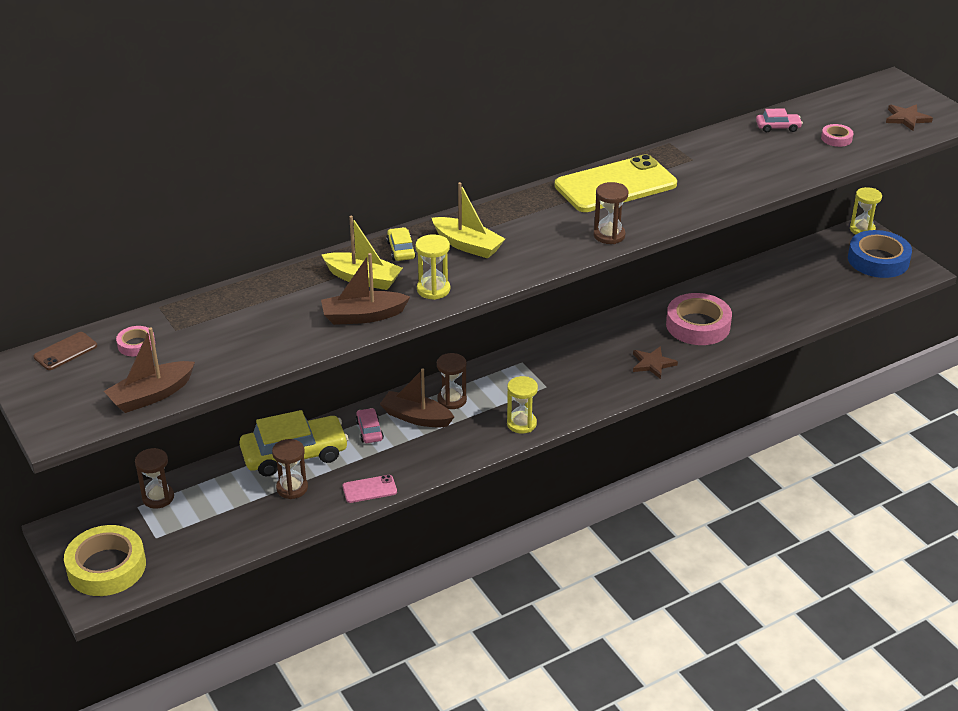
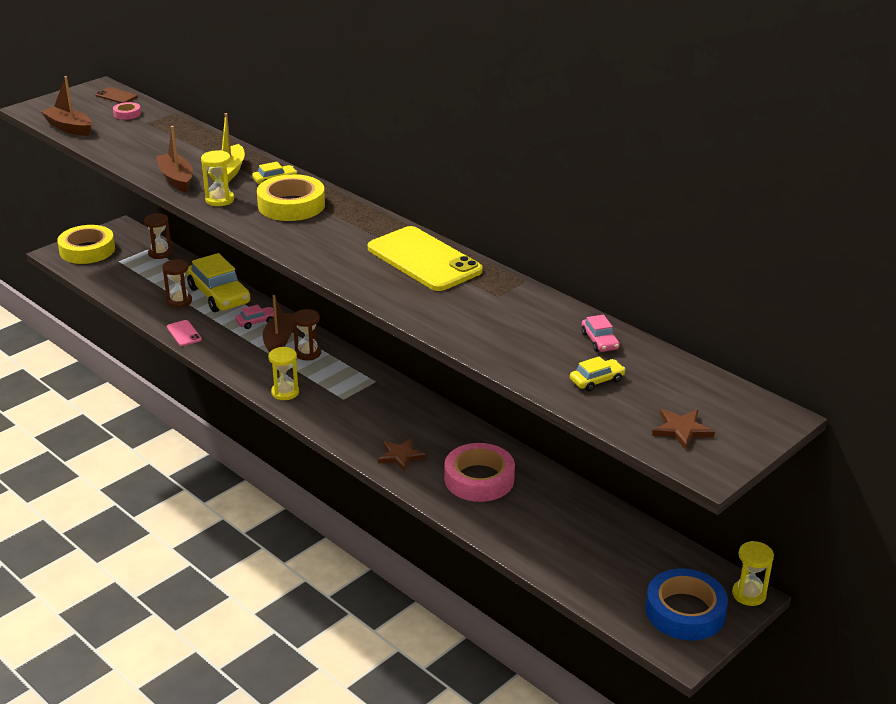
camera: 75 degrees right, 5 degrees down
(467, 245) = (291, 205): yellow boat -> yellow tape
(609, 235) = (330, 265): brown hourglass -> none
(836, 138) = (597, 380): pink tape -> yellow car

